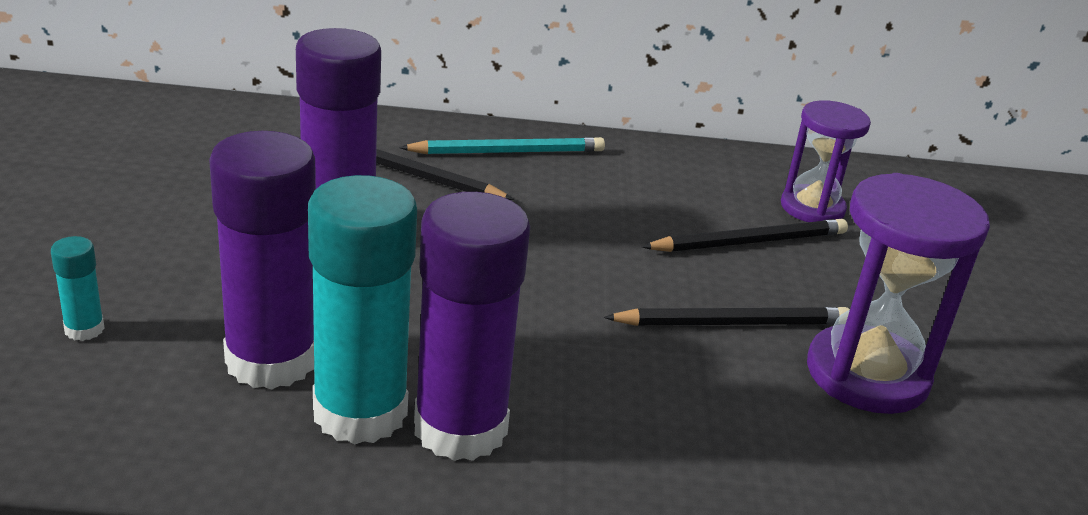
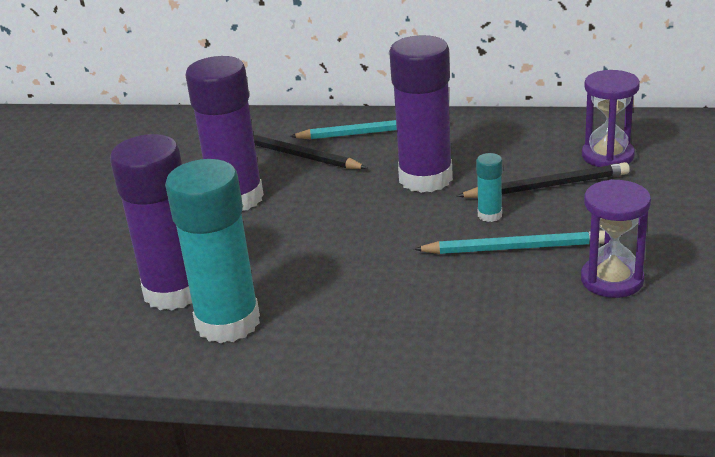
camera: 15 degrees right, 0 degrees up
(84, 329) = (56, 277): turquoise glue stick -> turquoise glue stick (489, 215)
(460, 428) = (294, 330): purple glue stick -> purple glue stick (425, 178)
(732, 323) = (515, 248): black pencil -> turquoise pencil
(867, 374) = (612, 280): purple hourglass -> purple hourglass, size x0.66

